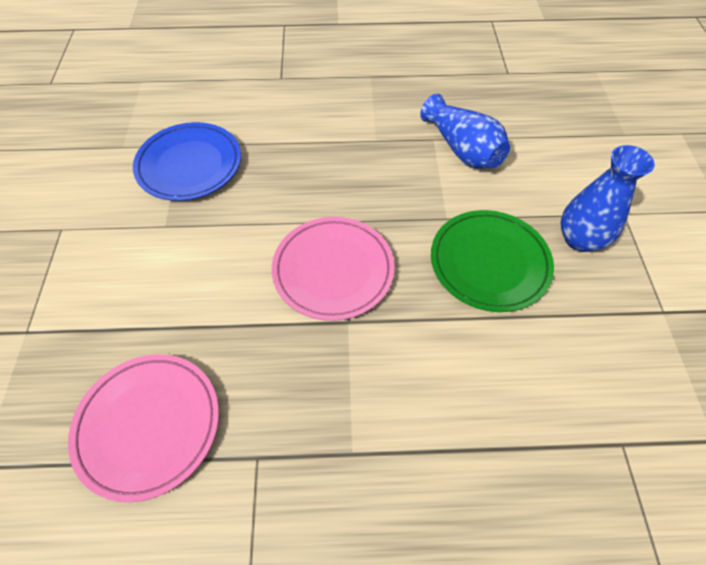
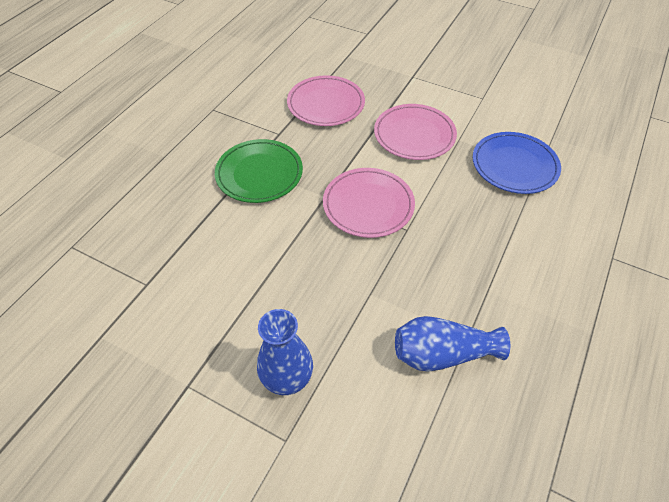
camera: 120 degrees right, 5 degrees down
(176, 274) = (414, 135): none -> pink plate
(489, 263) = (312, 296): green plate -> green plate (259, 174)

